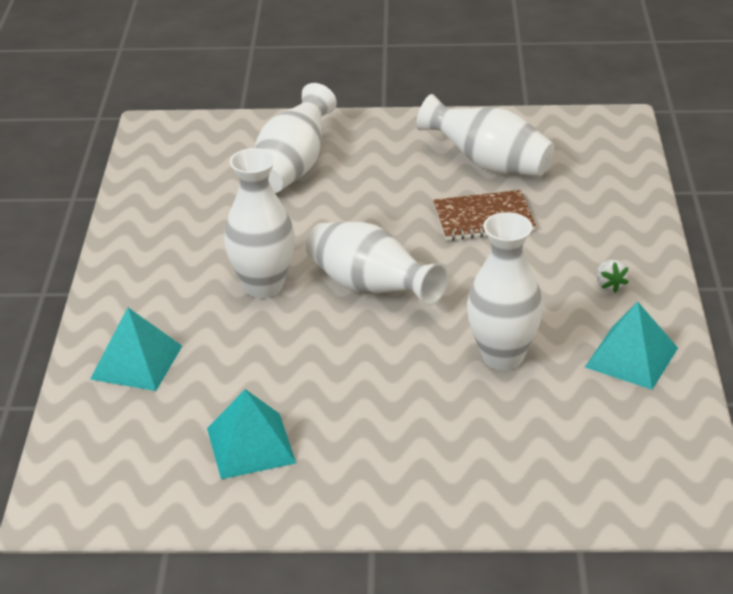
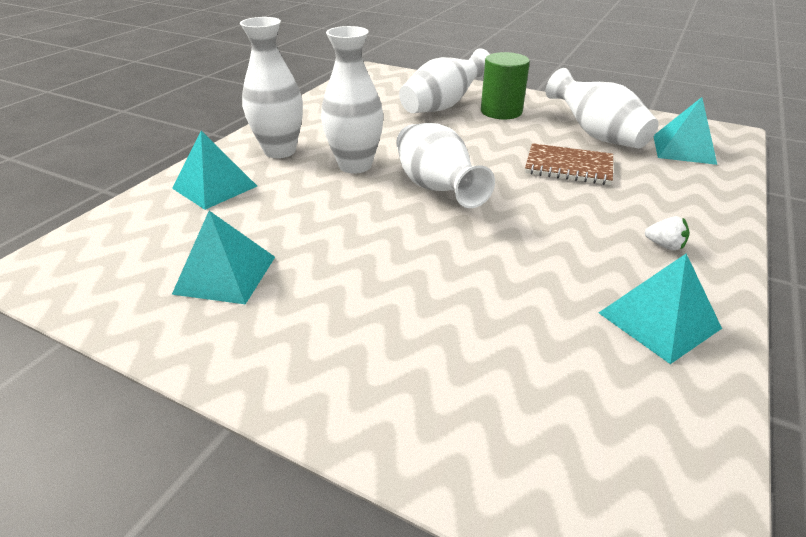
camera: 25 degrees right, 0 degrees up
(366, 157) = (501, 111): none -> green cylinder
(502, 356) = (515, 275): white vase -> white vase (280, 151)
(583, 159) = (683, 149): none -> turquoise pyramid
(609, 285) = (664, 245): white strawberry -> white strawberry turned 75 degrees counterclockwise

